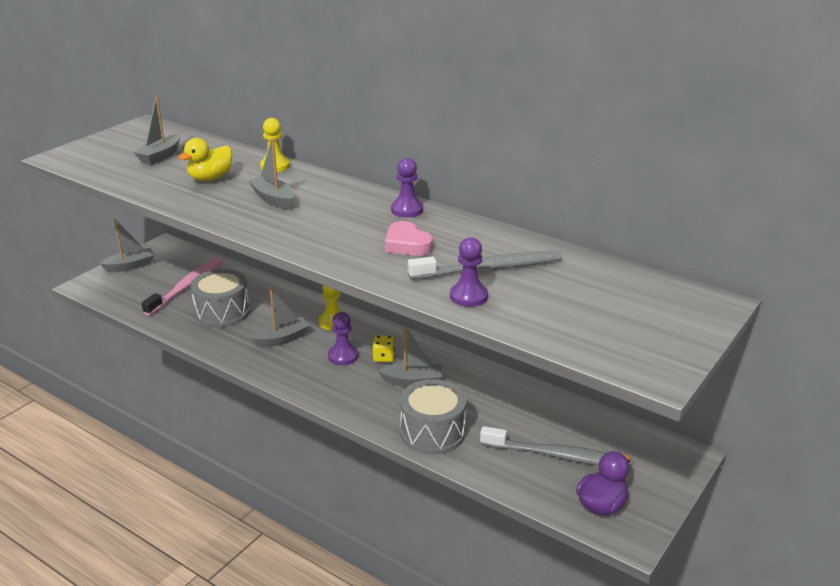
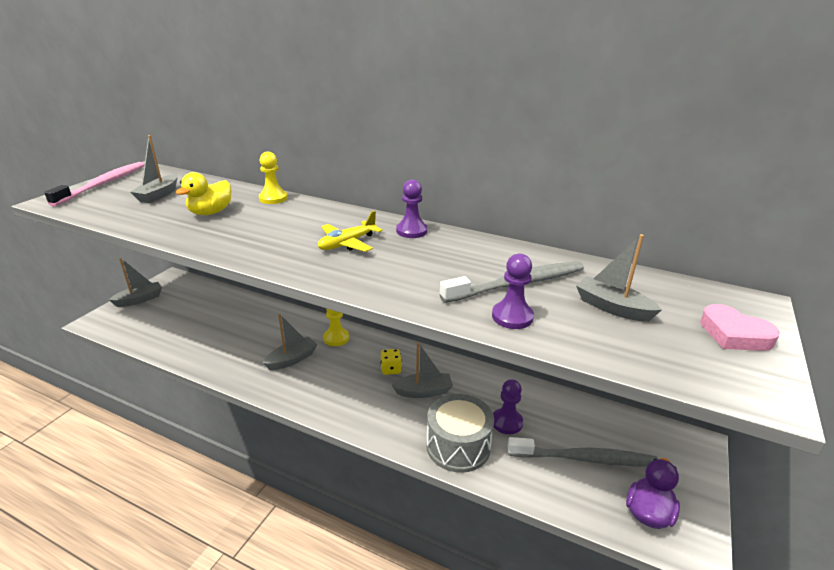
camera: 10 degrees left, 0 degrees up
(186, 286) = (194, 315): pink toothbrush -> pink toothbrush (103, 184)
(222, 312) = (231, 337): grey drum -> none
(273, 199) = (278, 228): grey boat -> grey boat (612, 307)
(338, 219) = (347, 243): none -> yellow plane
(343, 356) = (353, 372): purple pawn -> purple pawn (507, 422)
(407, 244) = (425, 265): pink heart -> pink heart (734, 334)

